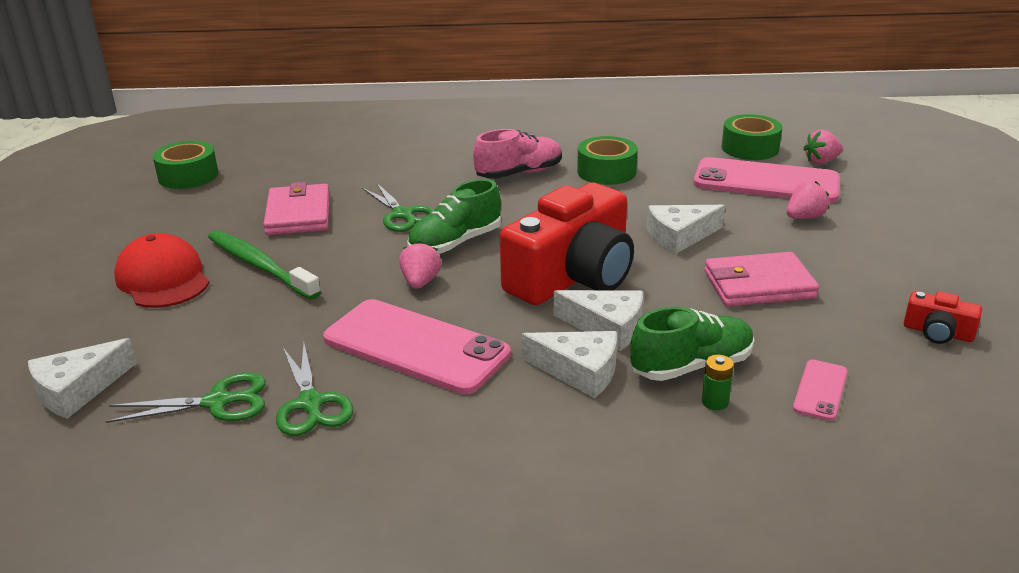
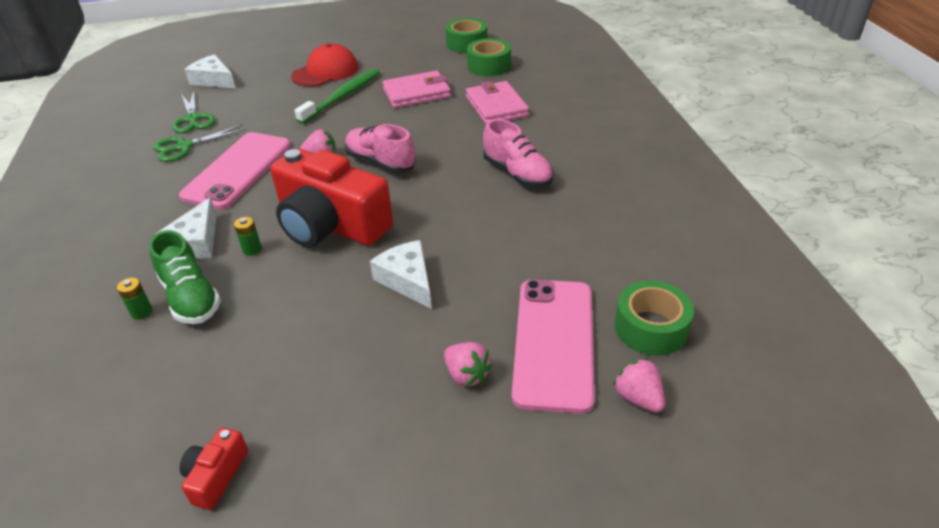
camera: 80 degrees right, 10 degrees up
(402, 214) = (424, 132): green scissors -> none
(455, 243) = (380, 162): green shoe -> pink shoe
(606, 172) = (540, 223): green tape -> green tape (489, 66)
(607, 327) = (252, 249): white cheese -> green battery
(759, 285) = (315, 336): pink wallet -> pink wallet (496, 106)
(820, 390) = (141, 375): pink phone -> none

